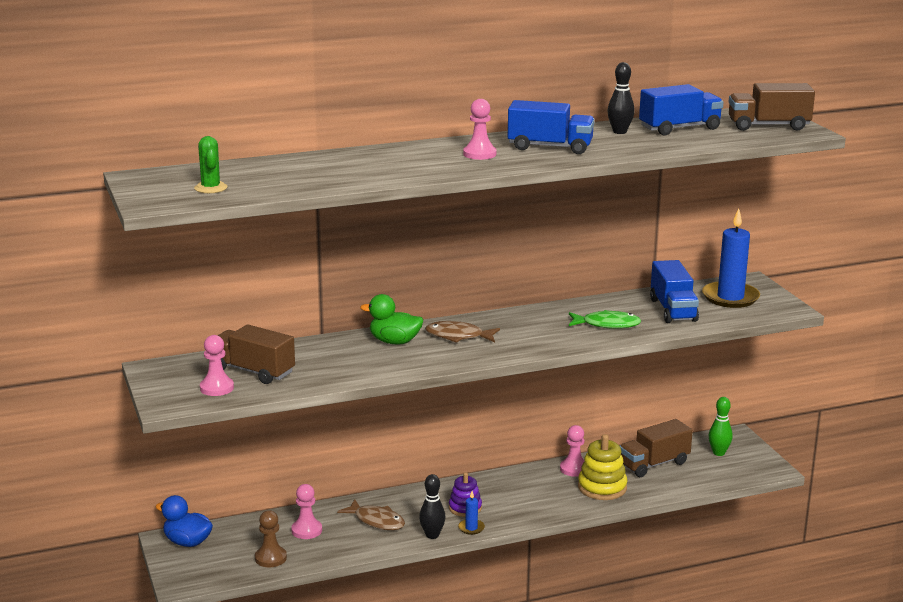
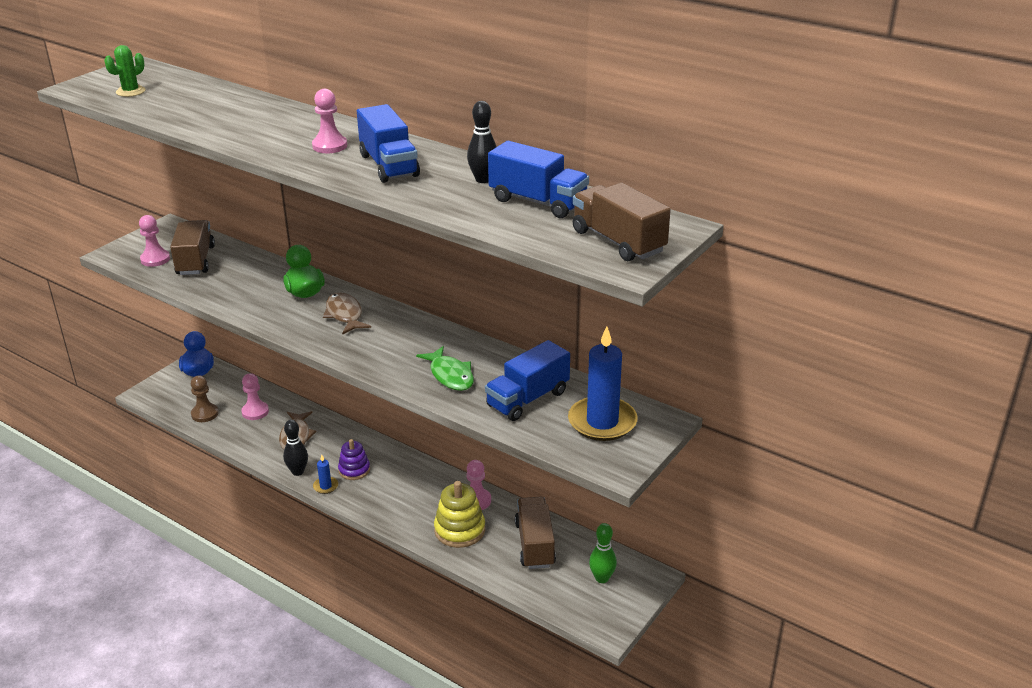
camera: 55 degrees right, 10 degrees up
(654, 464) = (535, 544): brown truck -> brown truck turned 60 degrees clockwise

